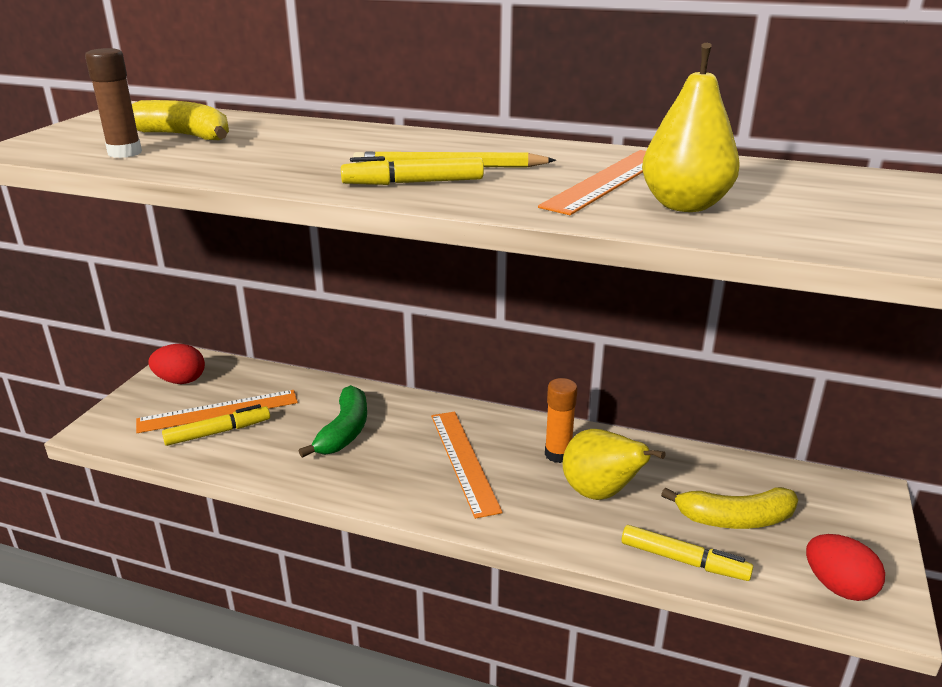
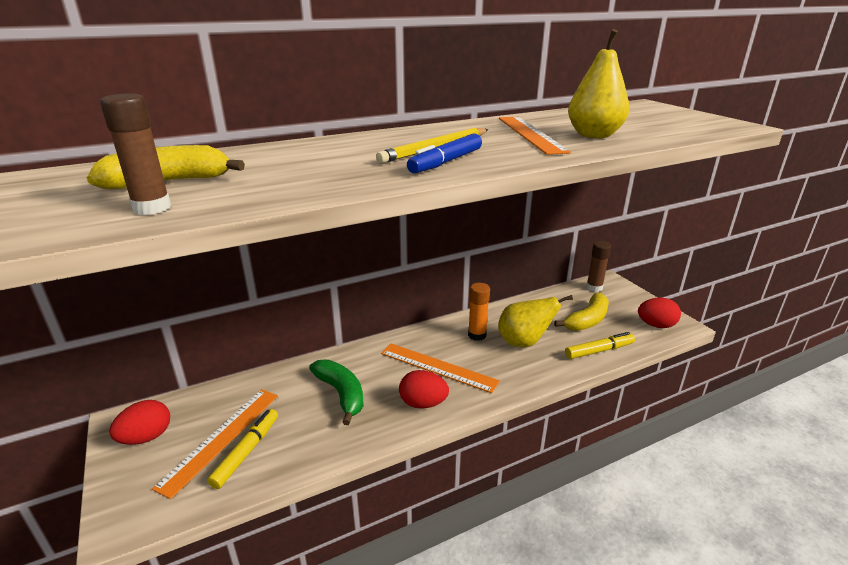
camera: 45 degrees left, 0 degrees up
(396, 484) = (423, 403): none -> red egg
(413, 183) = (446, 162): yellow marker -> blue marker
(825, 488) = (594, 287): none -> brown glue stick

